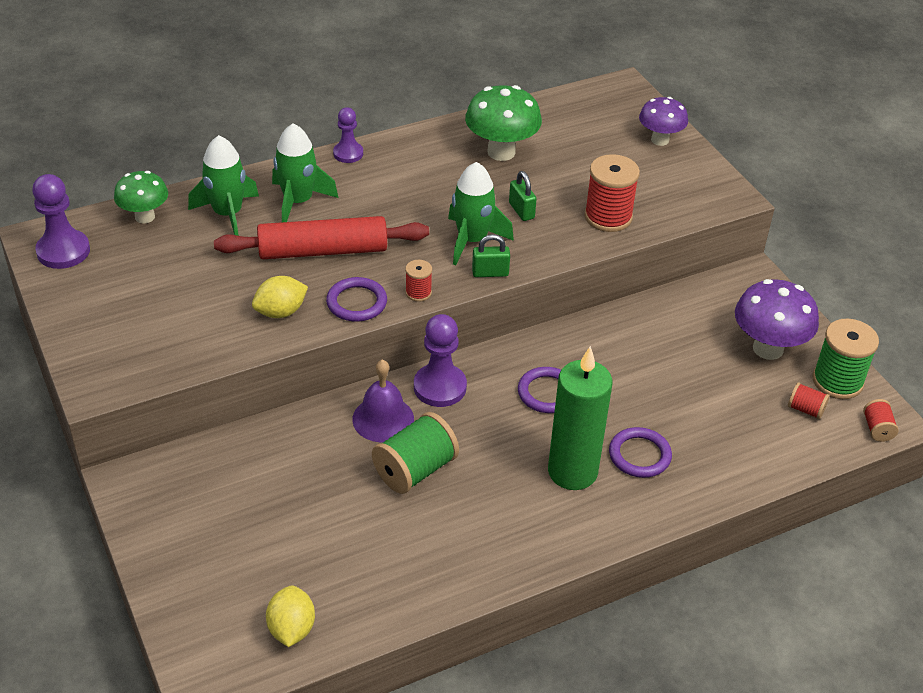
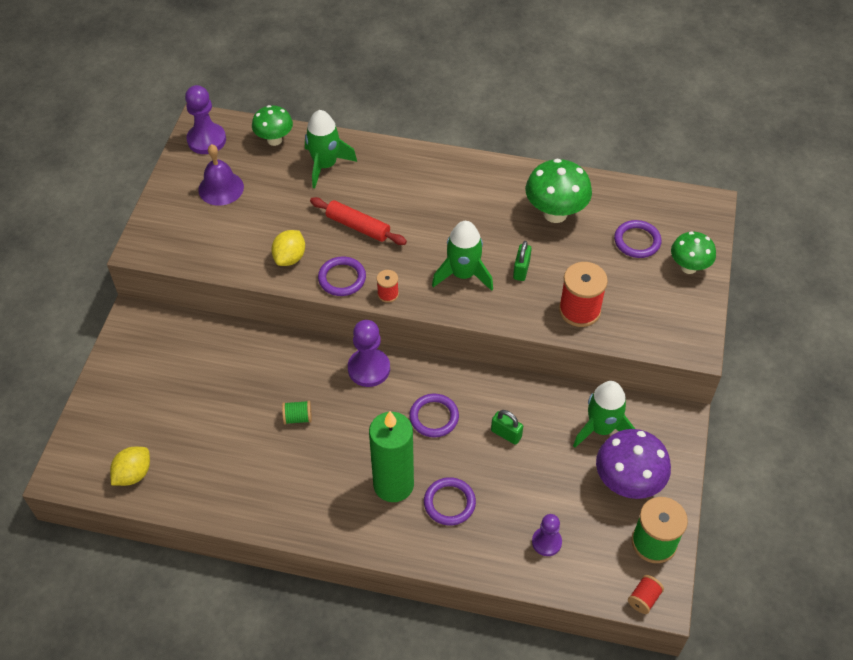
camera: 40 degrees right, 10 degrees up
(281, 312) = (290, 258): yellow lemon -> yellow lemon turned 75 degrees counterclockwise
(298, 202) = (378, 179): green rocket -> green rocket (601, 428)
(323, 251) = (358, 226): red rolling pin -> red rolling pin, size x0.66
(348, 153) = (446, 158): purple pawn -> purple pawn (546, 542)
(383, 419) = (312, 369): purple bell -> purple bell (221, 188)
(415, 470) = (297, 418): green spool -> green spool, size x0.51
(490, 273) = (450, 307): green padlock -> green padlock (506, 434)
(596, 140) = (637, 241): none -> purple ring
(660, 140) = (688, 267): purple mushroom -> green mushroom
(805, 409) = (605, 548): red spool -> none

